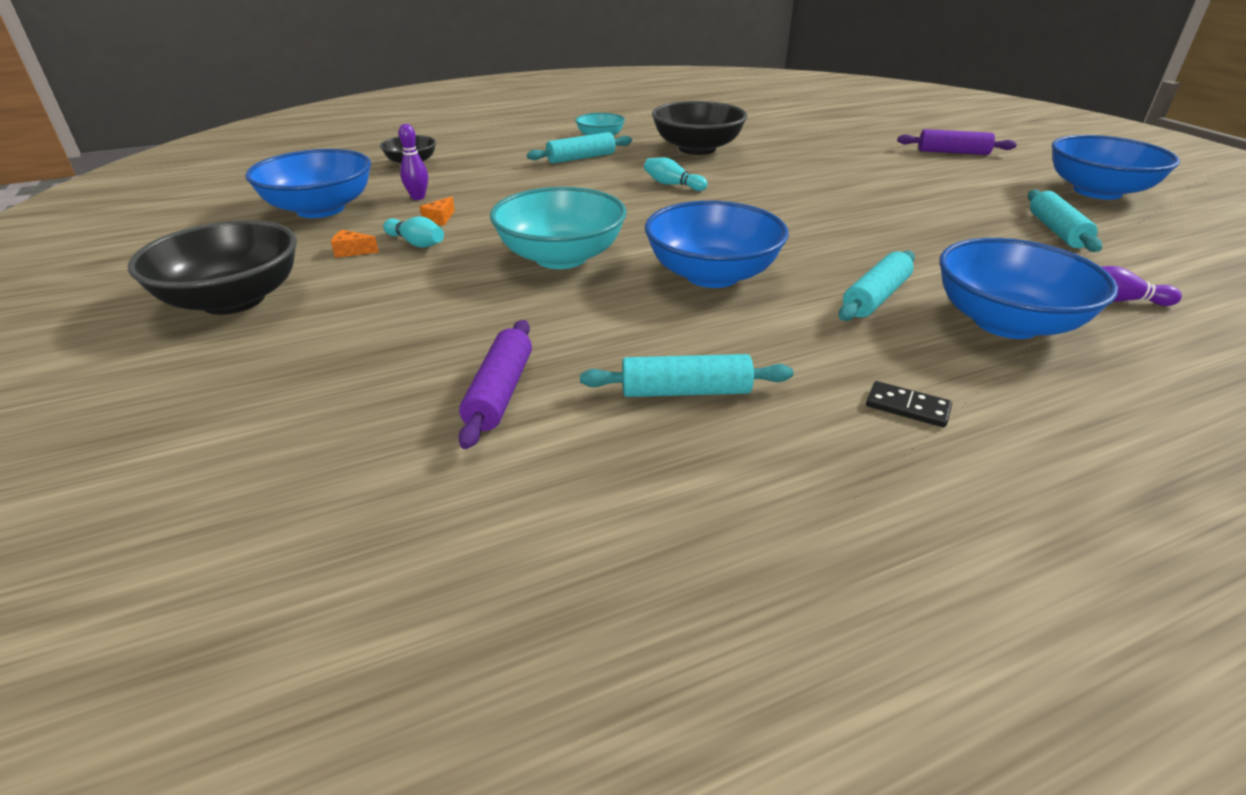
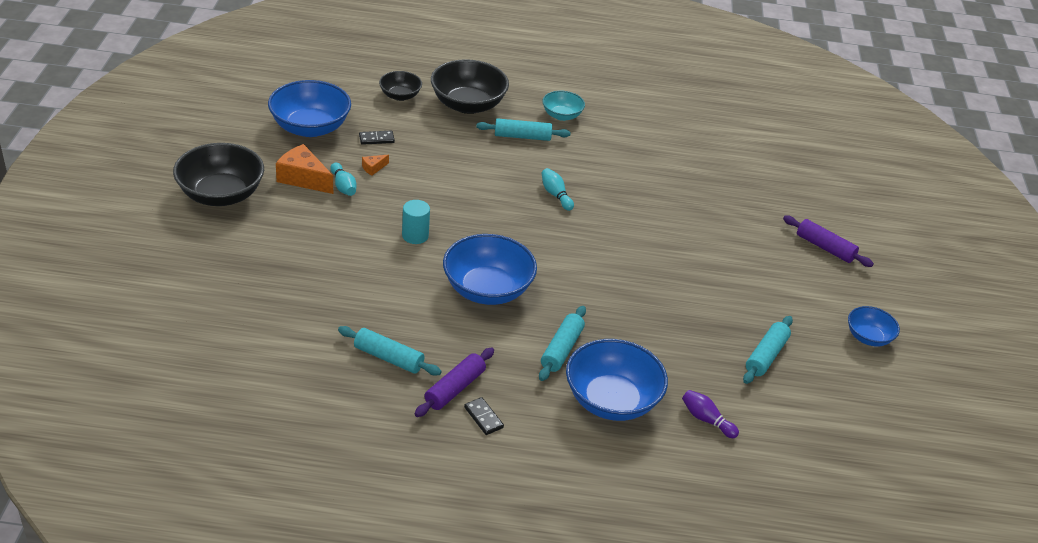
camera: 25 degrees right, 5 degrees up
(352, 251) = (303, 178): orange cheese -> orange cheese, size x2.13
(418, 197) = (376, 139): purple bowling pin -> black domino
(500, 393) = (304, 317): purple rolling pin -> purple rolling pin (454, 388)
(561, 257) = (415, 235): turquoise bowl -> turquoise cylinder
(697, 149) = (621, 159): black bowl -> black bowl (468, 105)
(875, 297) = (561, 349): turquoise rolling pin -> turquoise rolling pin turned 45 degrees counterclockwise
(1097, 191) = (868, 337): blue bowl -> blue bowl, size x0.55

